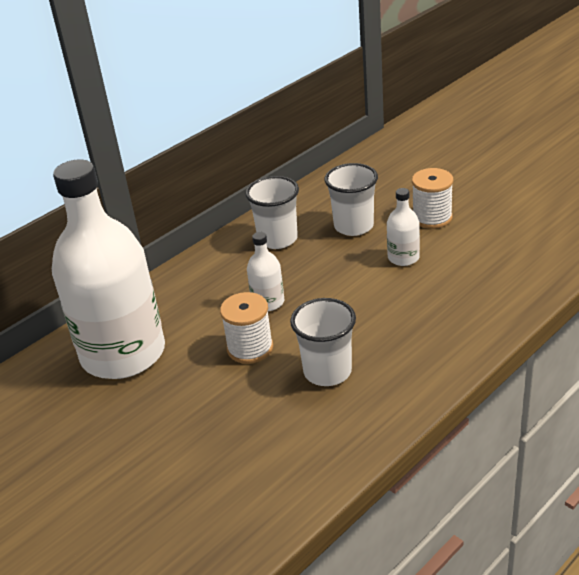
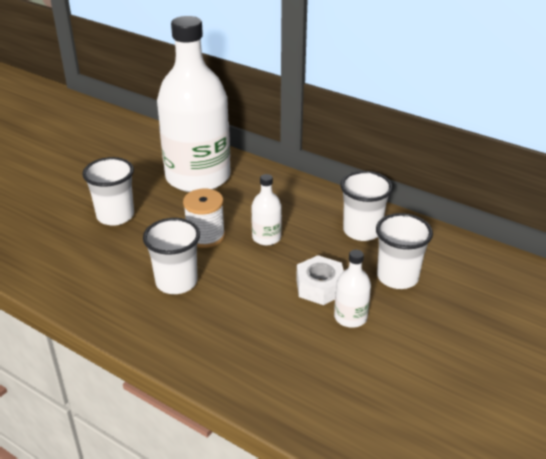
camera: 75 degrees right, 0 degrees up
(179, 430) = (115, 216): none -> white cup
(357, 272) = (320, 287): none -> white nut
(432, 218) = (431, 335): white spool -> none

